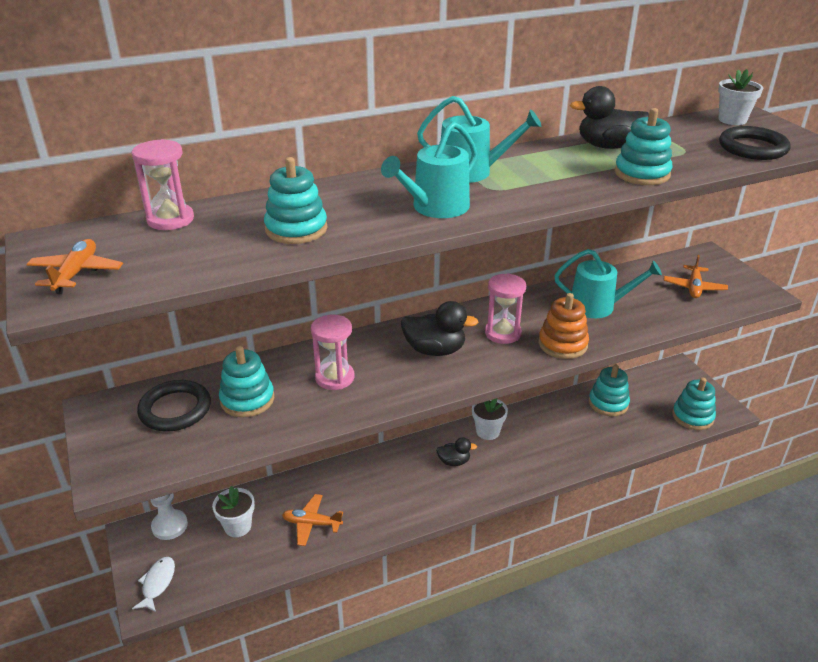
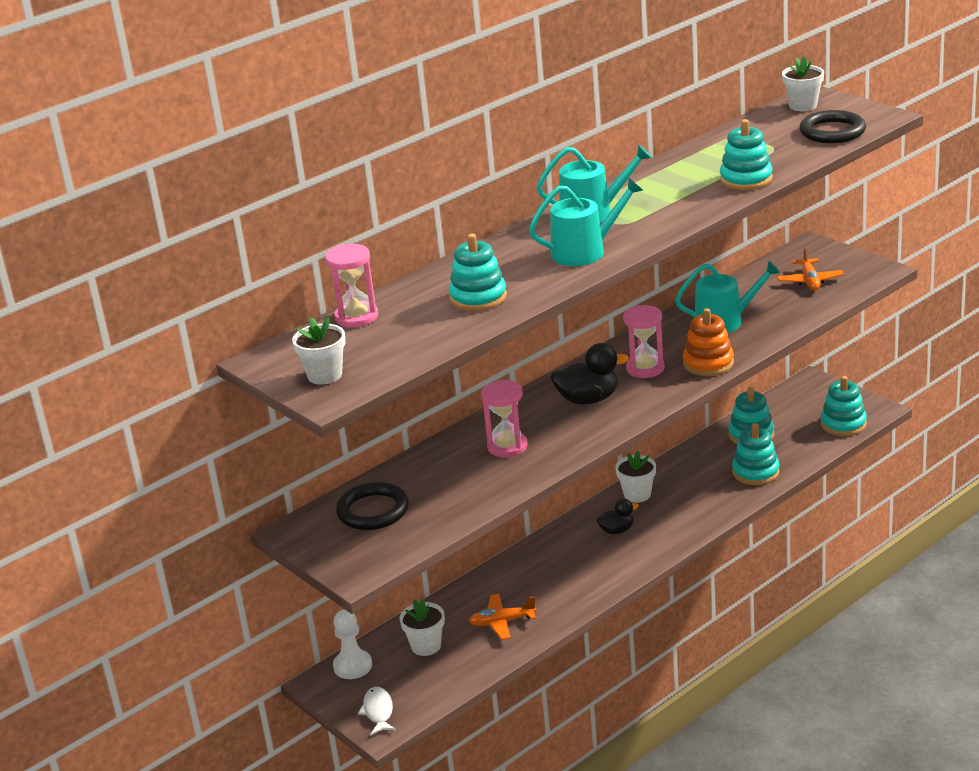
camera: 15 degrees left, 5 degrees down
(76, 273) = (324, 375): orange plane -> white flower pot
(247, 399) = (436, 485): turquoise stacking toy -> turquoise stacking toy (755, 472)
(435, 207) = (584, 251): turquoise watering can -> turquoise watering can turned 135 degrees counterclockwise
(607, 146) = (701, 159): black duck -> none

